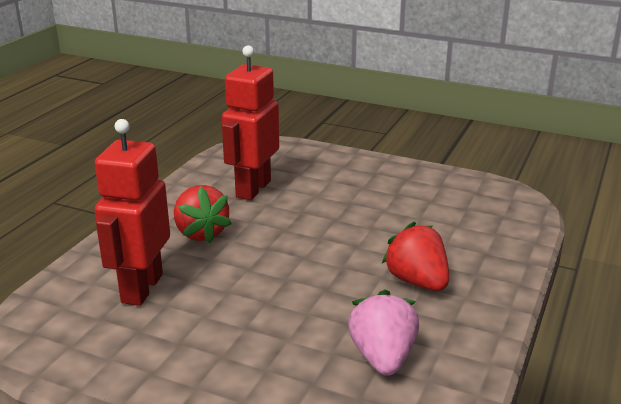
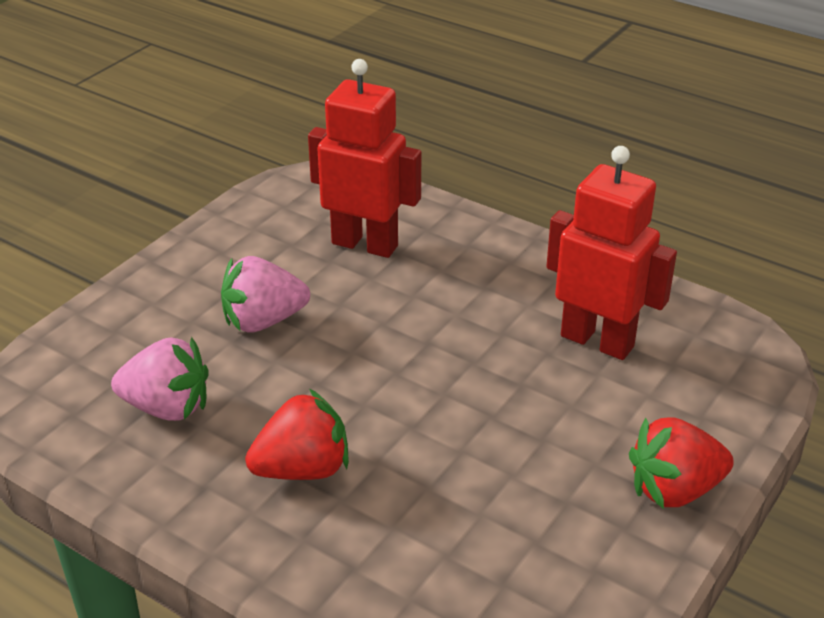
camera: 100 degrees right, 10 degrees up
(201, 233) = (476, 288): red strawberry -> red strawberry (674, 490)
(258, 326) = (263, 321): none -> pink strawberry

